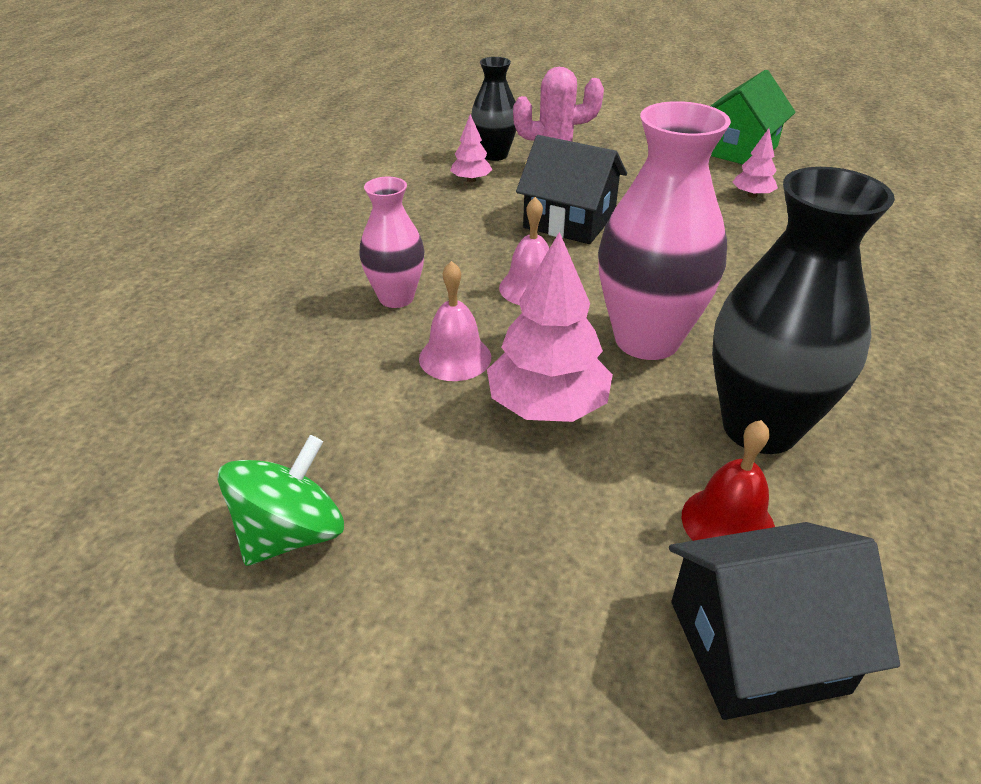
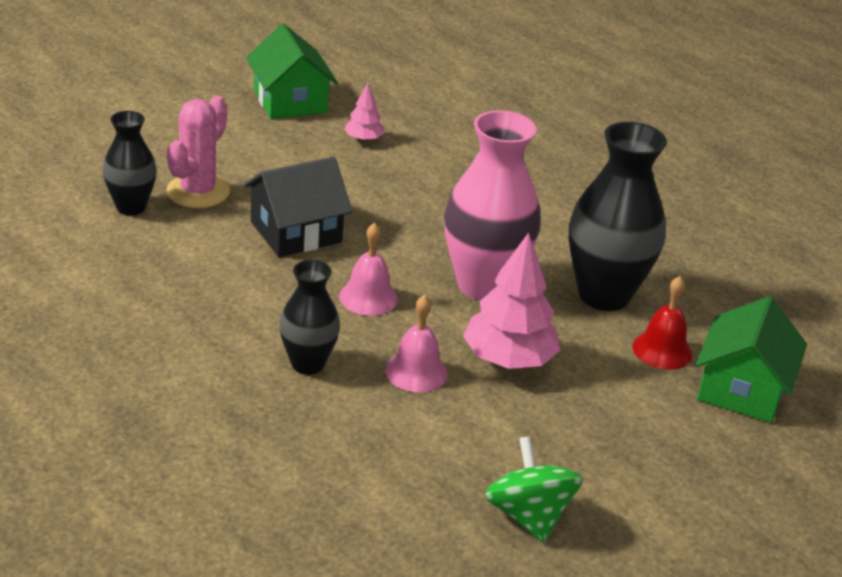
camera: 60 degrees left, 5 degrees down
(396, 298) = (307, 364): pink vase -> black vase
(471, 180) = (161, 241): pink tree -> none
(756, 646) = (742, 389): black house -> green house

